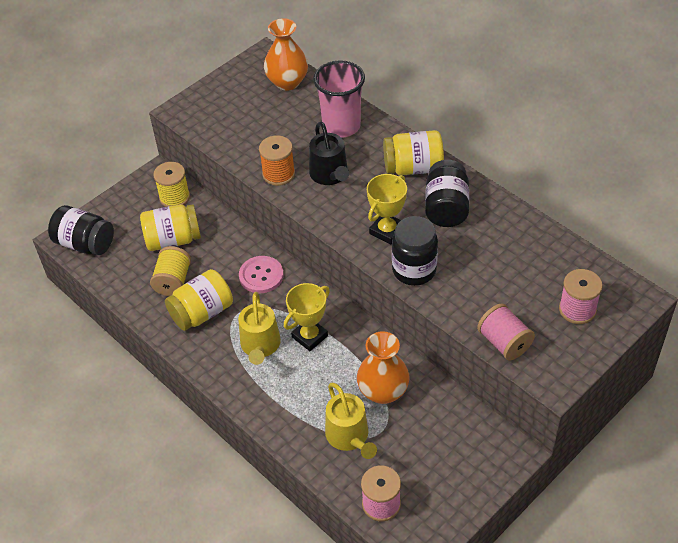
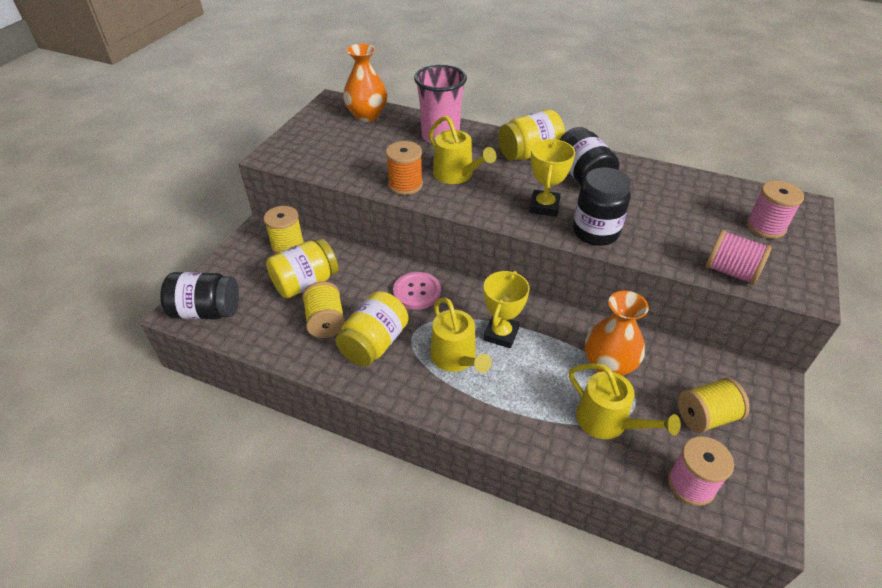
camera: 25 degrees left, 5 degrees down
(330, 175) = (456, 175): black watering can -> yellow watering can
(433, 460) = (705, 416): none -> yellow spool

